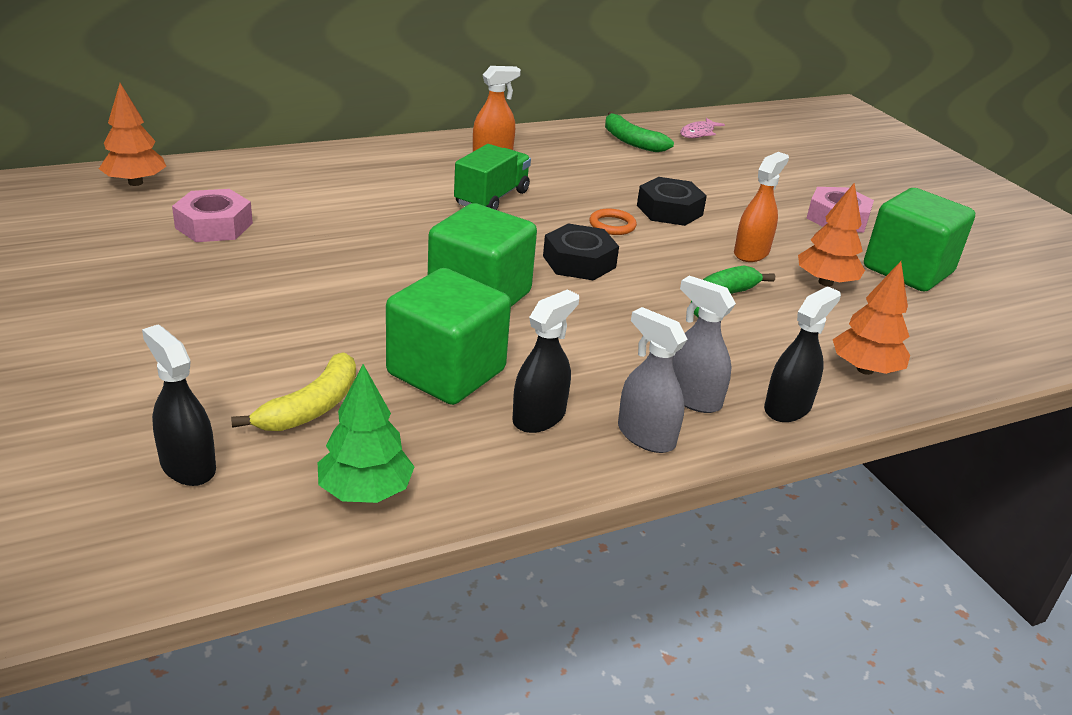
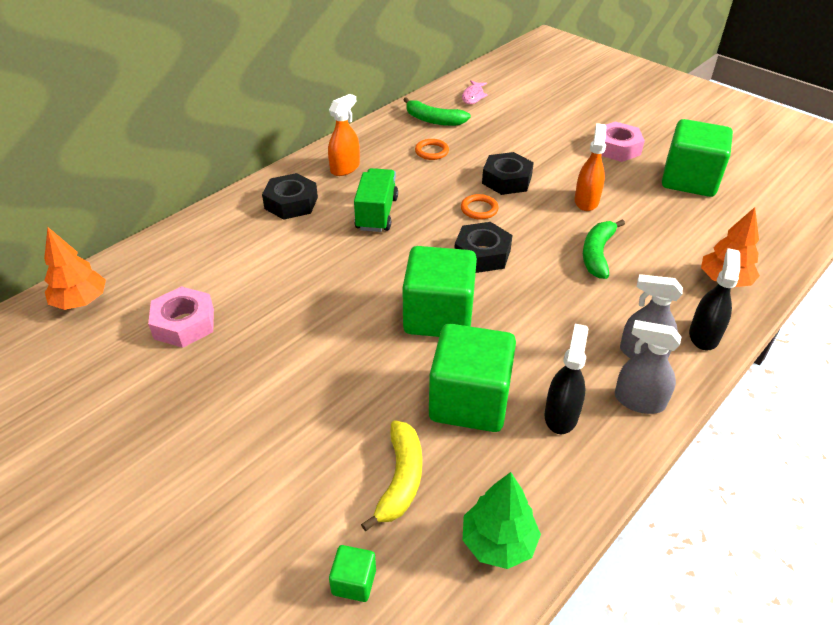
camera: 20 degrees left, 10 degrees up
(188, 466) = (354, 582): black spray bottle -> green cube
(408, 166) = (291, 203): none -> black nut
(603, 165) = (431, 151): none -> orange ring
(825, 282) = (649, 211): orange tree -> none

